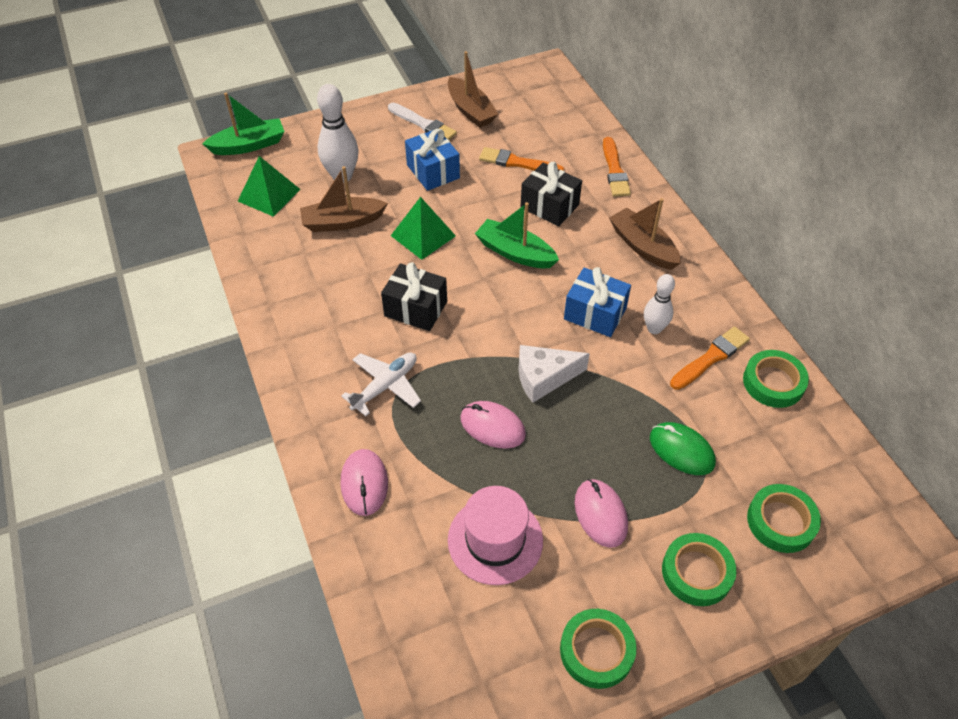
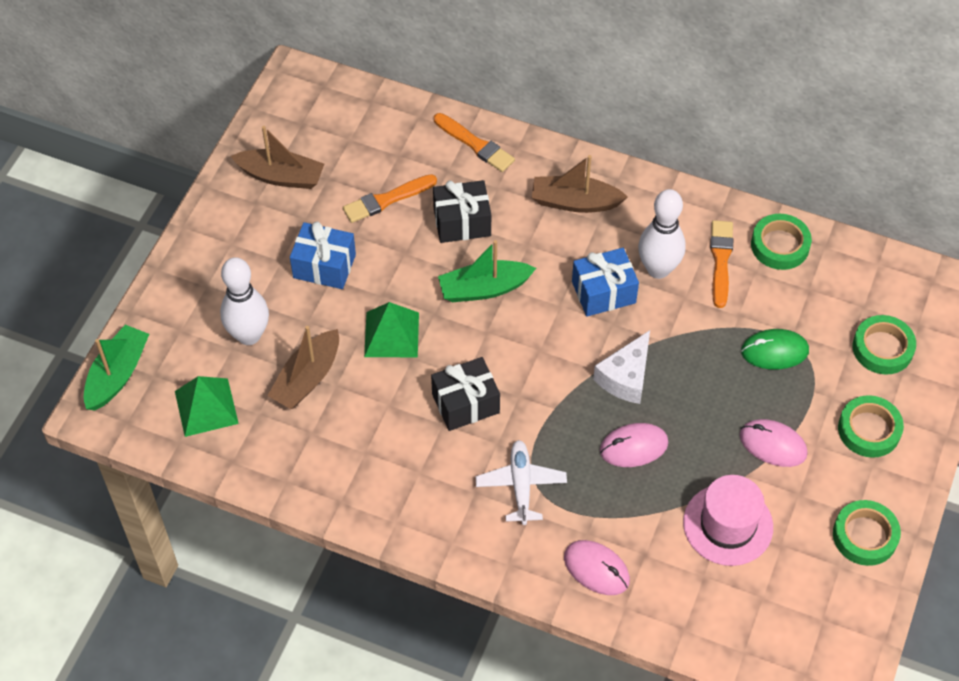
camera: 45 degrees left, 5 degrees up
(423, 124) = (254, 224): white brush -> none
(654, 328) = (658, 269): white bowling pin -> white bowling pin, size x1.59

